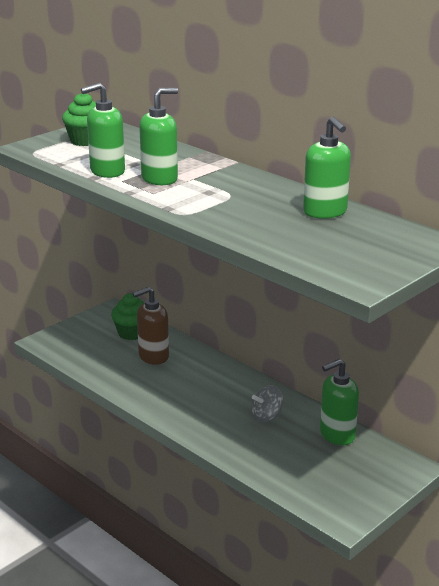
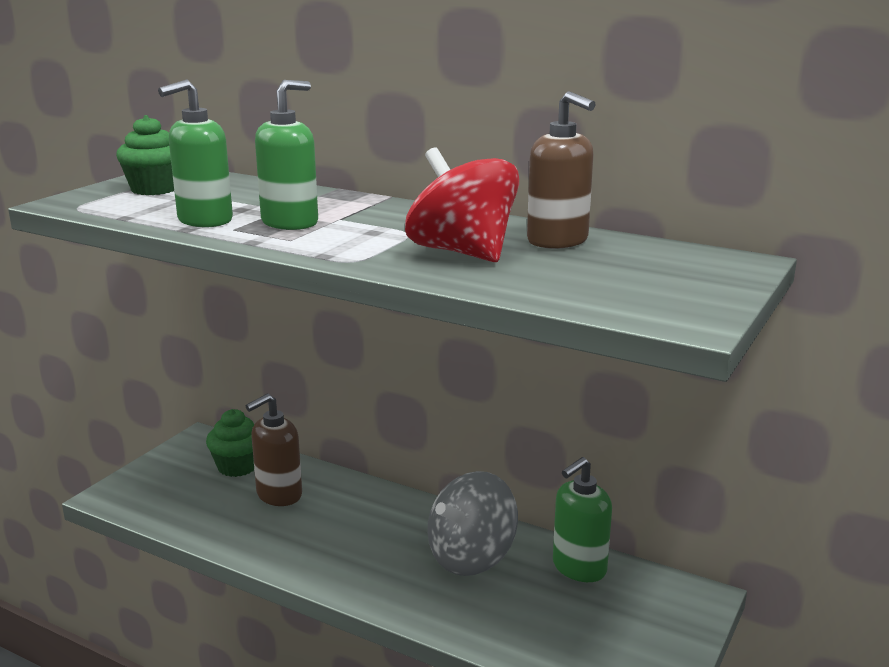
camera: 15 degrees left, 5 degrees down
(256, 215) = (462, 252): none -> red spinning top
(266, 416) = (471, 557): grey spinning top -> grey spinning top, size x1.82
(325, 212) = (558, 241): green soap dispenser -> brown soap dispenser

